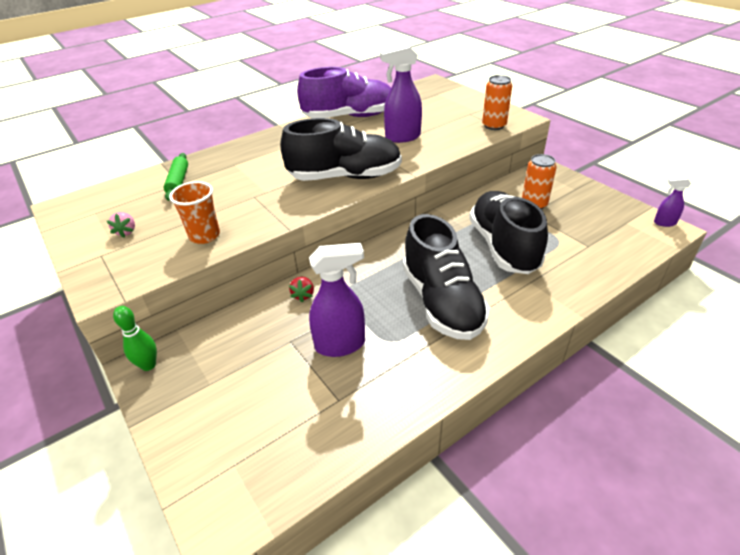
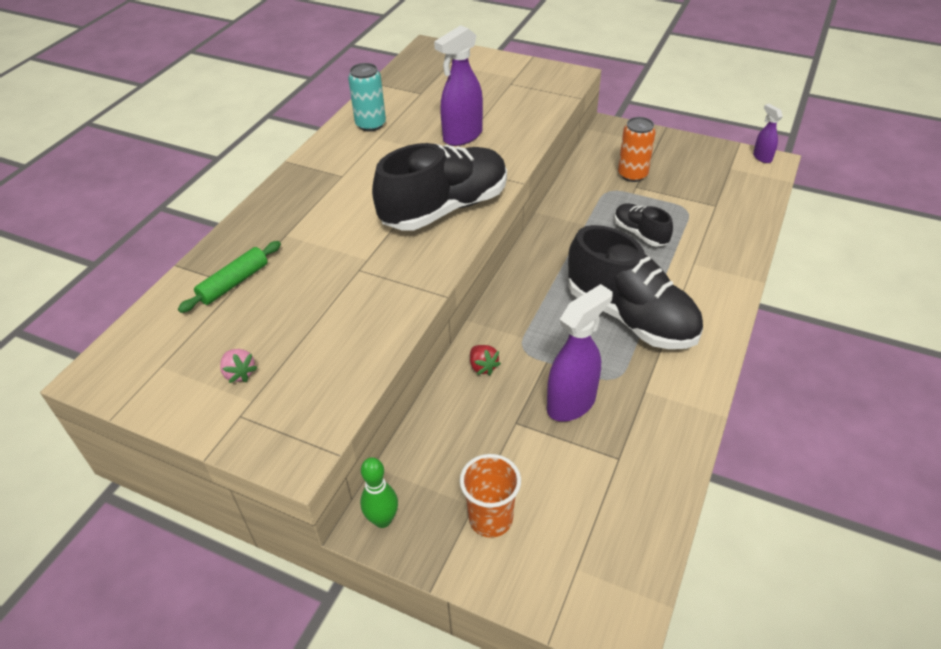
camera: 30 degrees left, 5 degrees up
(178, 182) = (234, 283): green rolling pin -> green rolling pin turned 75 degrees clockwise
(204, 236) = (351, 340): orange cup -> orange cup (490, 519)
(350, 117) = (370, 124): purple shoe -> turquoise can
(494, 125) = (550, 93): orange can -> none
(503, 246) = (640, 233): black shoe -> black shoe, size x0.50
(664, 223) = (762, 157): purple spray bottle -> purple spray bottle turned 90 degrees clockwise

